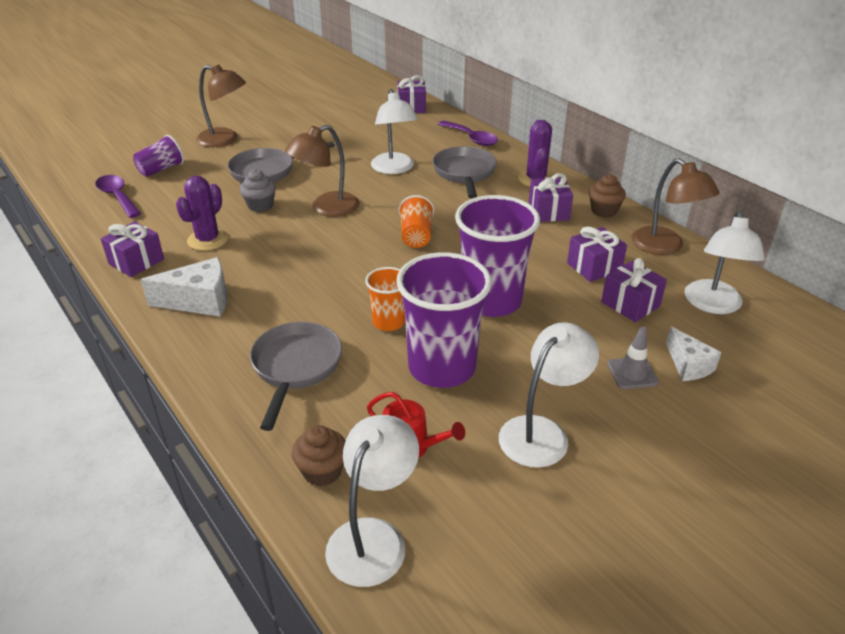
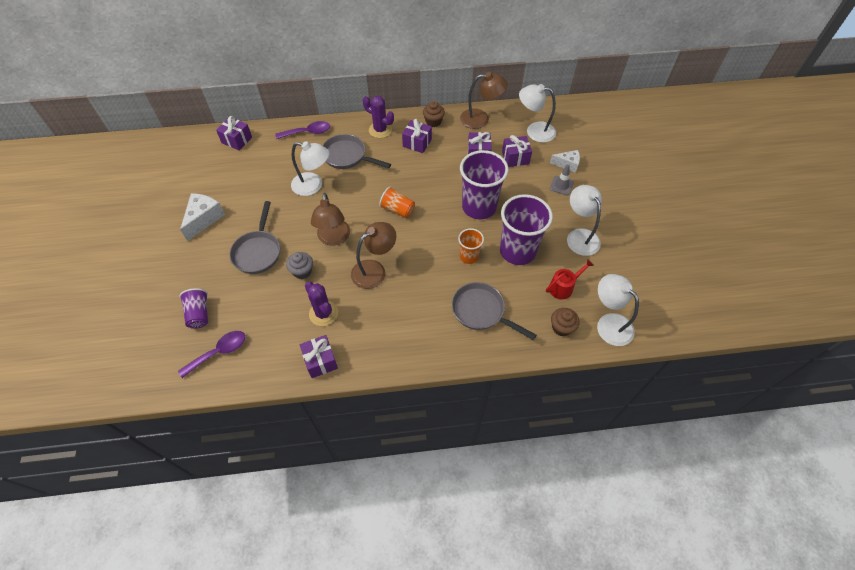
camera: 60 degrees left, 20 degrees up
(117, 196) = (219, 352): purple spoon -> purple spoon turned 150 degrees clockwise
(199, 301) = (390, 338): white cheese -> white cheese (204, 219)
(225, 140) = (186, 261): brown lamp -> brown lamp (374, 270)
(713, 305) = (534, 131): white lamp -> white lamp turned 150 degrees clockwise

